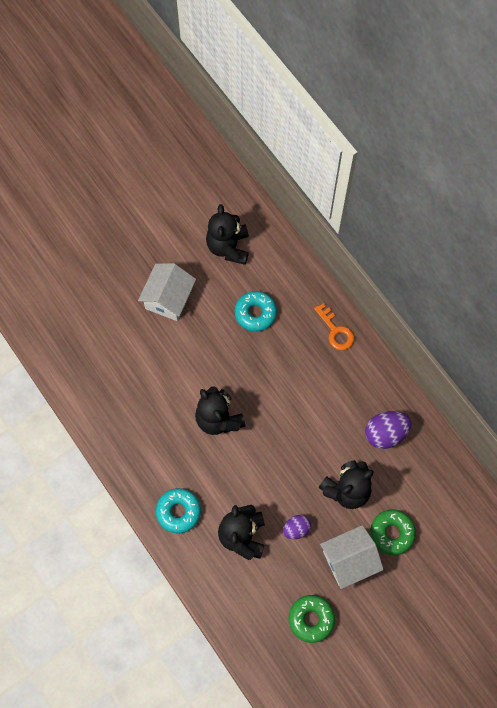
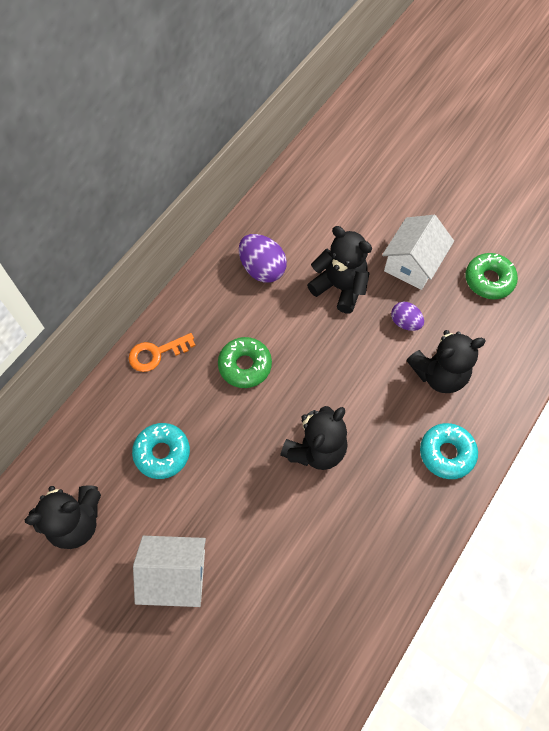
camera: 110 degrees left, 5 degrees down
(336, 331) = (156, 353): orange key -> orange key turned 150 degrees counterclockwise
(349, 560) = (412, 264): white house -> white house turned 75 degrees clockwise
(392, 533) = (366, 234): green donut -> green donut (245, 365)

